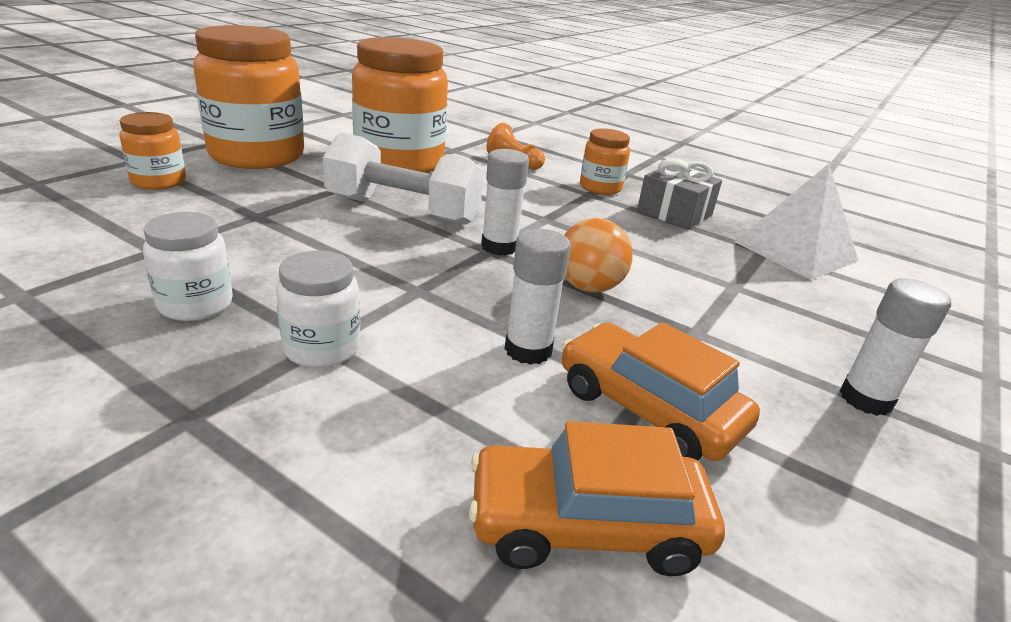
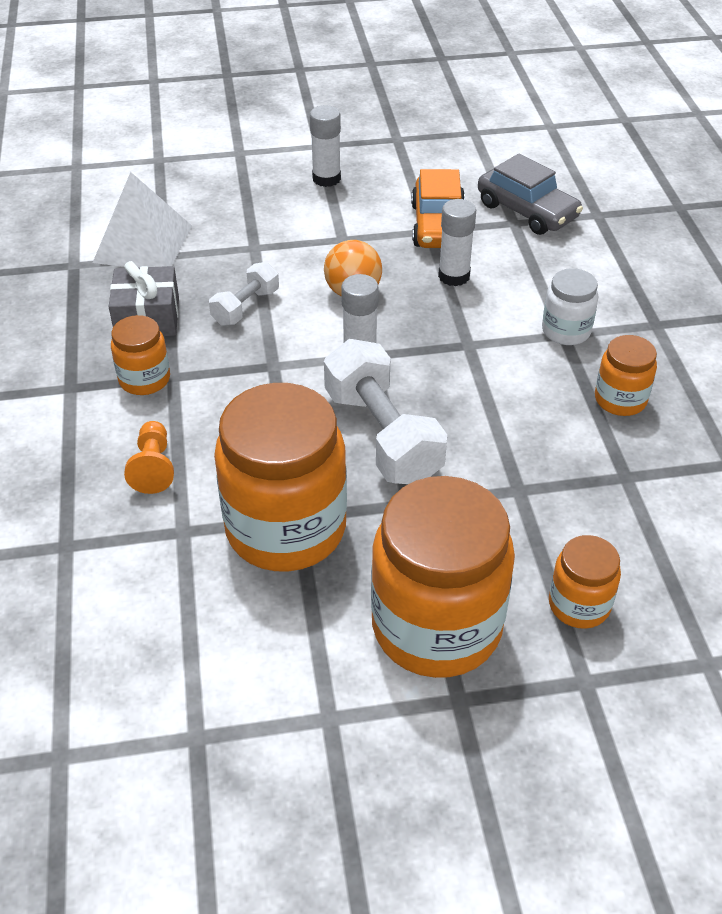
camera: 130 degrees left, 15 degrees up
(195, 304) = (620, 400): white jar -> orange jar
(587, 525) = (527, 211): orange car -> grey car
(637, 242) = (245, 307): none -> white dumbbell

